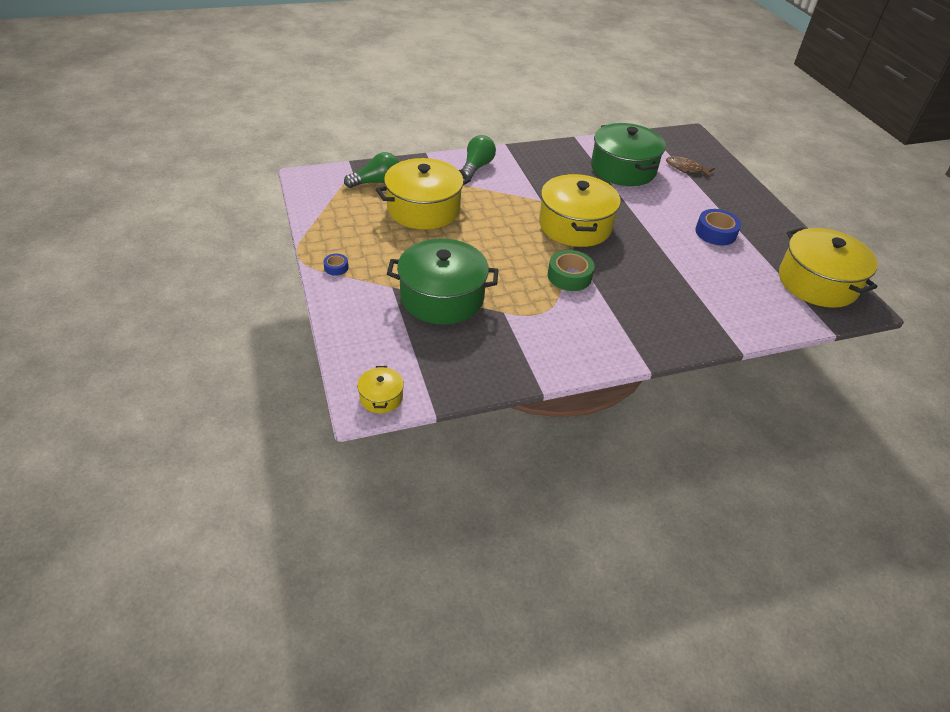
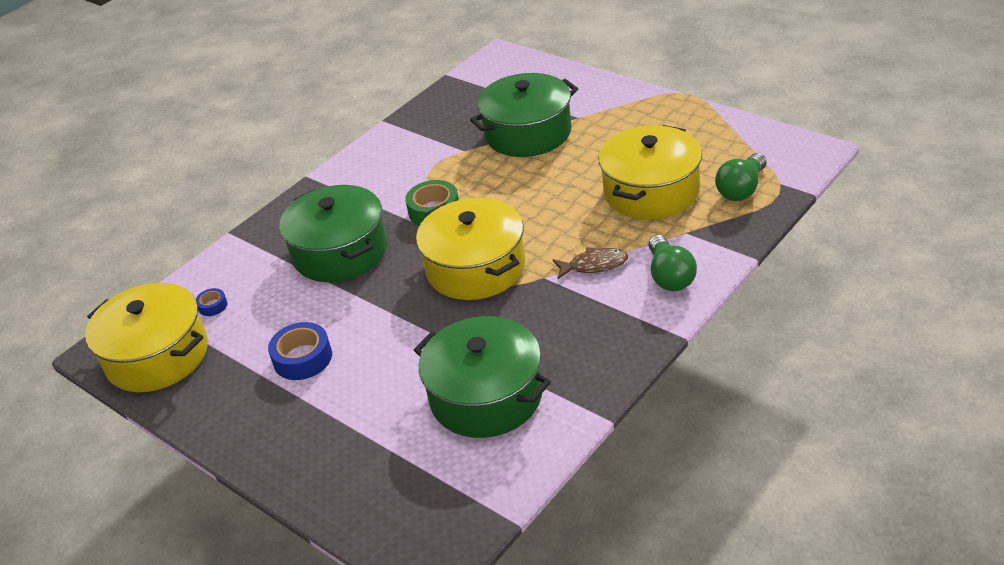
camera: 155 degrees right, 5 degrees down
(336, 267) = (644, 104): blue tape -> blue tape (212, 306)
(381, 397) = (492, 63): yellow pot -> none
(657, 284) = (340, 252): none -> green pot
(686, 168) = (395, 460): brown fish -> brown fish (594, 265)

